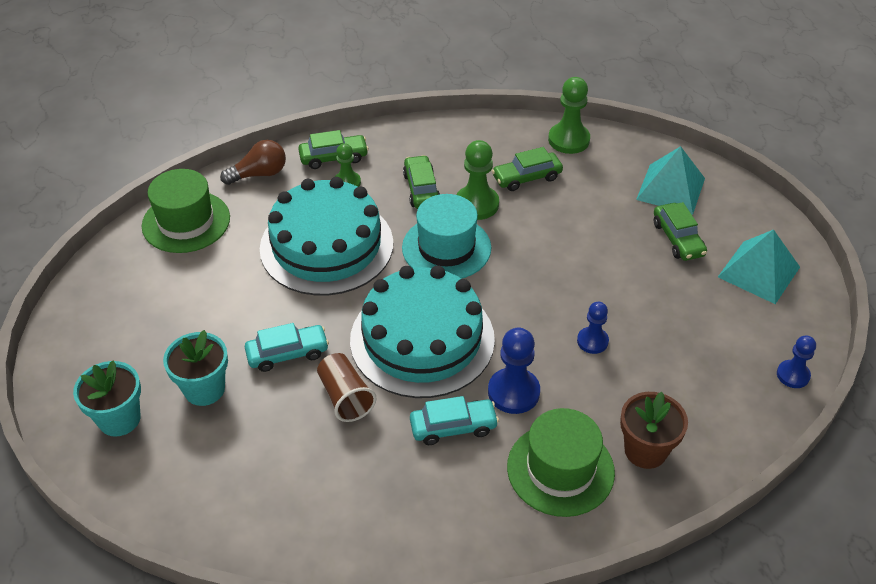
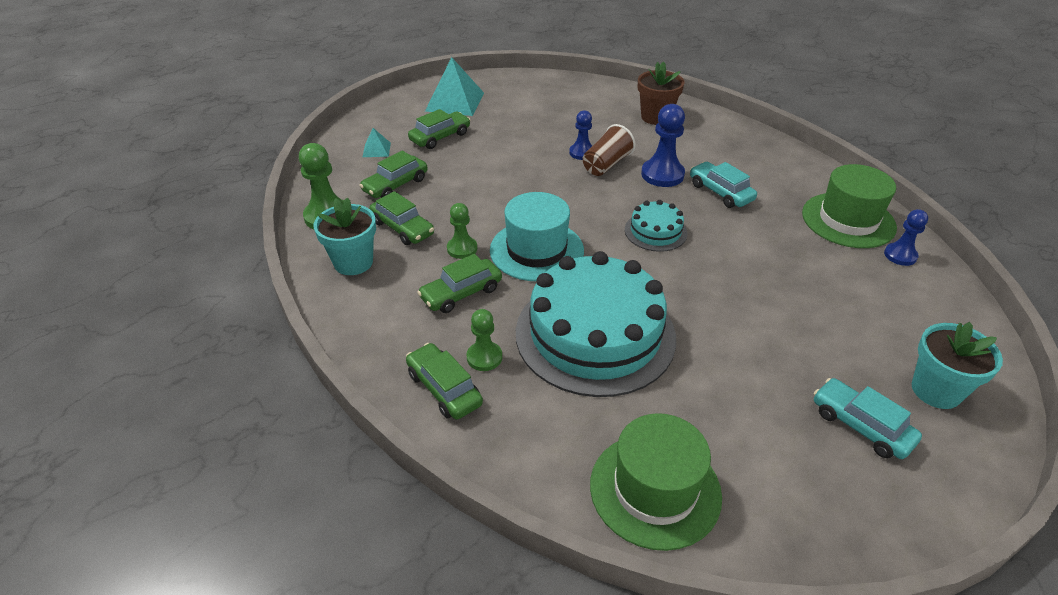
camera: 115 degrees left, 5 degrees down
(204, 389) = (841, 344): turquoise flower pot -> turquoise flower pot (353, 262)
(259, 174) = (517, 453): brown light bulb -> none
(287, 353) = (748, 305): turquoise car -> turquoise car (861, 426)
(345, 397) = (753, 253): brown cup -> brown cup (606, 164)
(422, 339) = (655, 231): turquoise cake -> turquoise cake, size x0.46
(476, 204) = (462, 249): green pawn -> green pawn, size x0.63
(560, 469) = (704, 143): green hat -> green hat (848, 220)
(598, 188) = (395, 185): none -> green car
(671, 188) = (376, 150): turquoise pyramid -> turquoise pyramid, size x0.48
(793, 375) = (544, 80): blue pawn -> blue pawn (900, 255)

